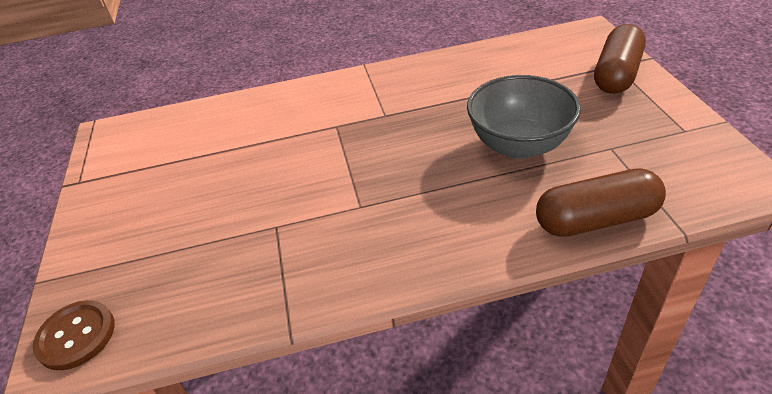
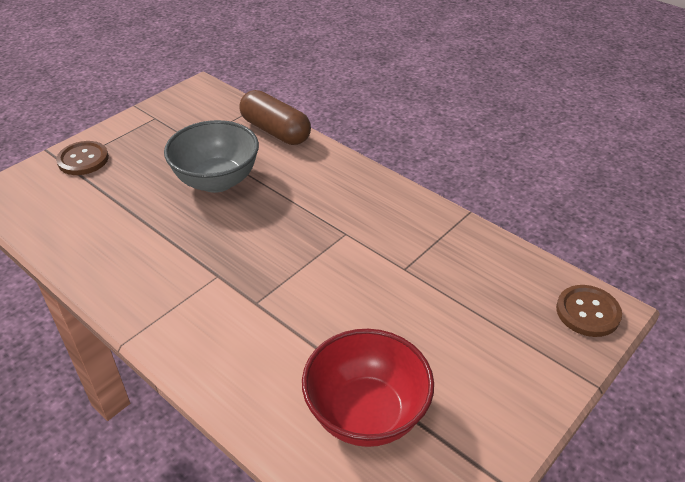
camera: 130 degrees left, 0 degrees up
(190, 144) = (366, 414): none -> red bowl
(616, 74) = (83, 159): brown capsule -> brown button

